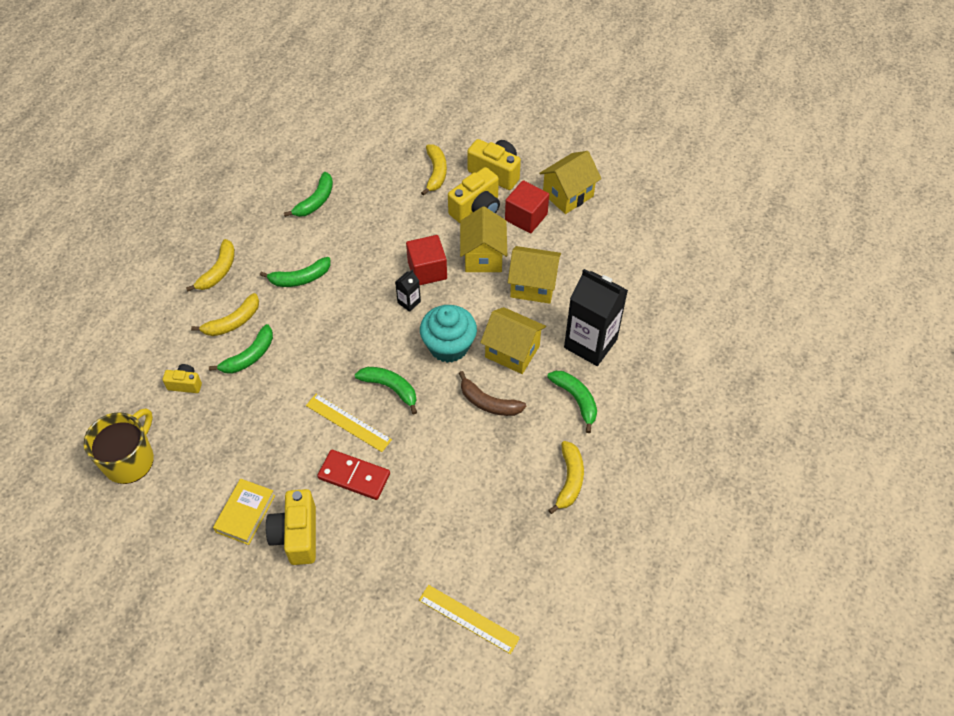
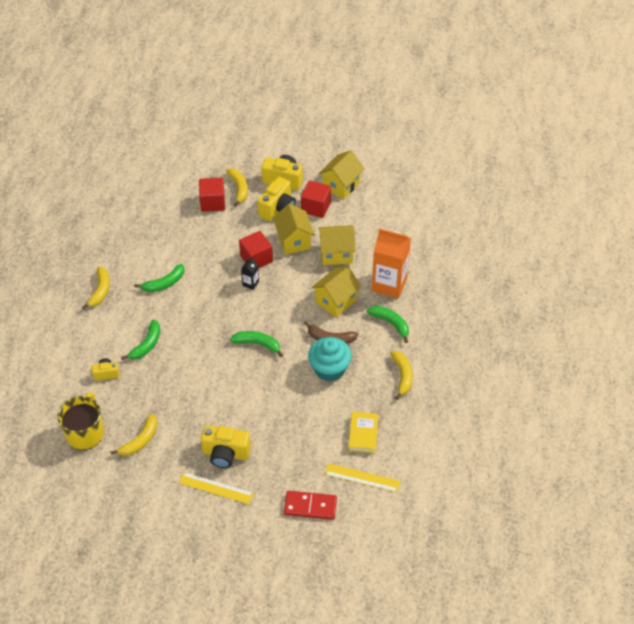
camera: 15 degrees left, 5 degrees down
(233, 322) = (125, 324): yellow banana -> yellow banana (140, 440)
(245, 513) = (183, 448): yellow book -> yellow book (363, 435)
(297, 535) = (225, 454): yellow camera -> yellow camera turned 60 degrees counterclockwise
(315, 201) = (155, 226): green banana -> none
(348, 422) = (235, 373): yellow ruler -> yellow ruler (216, 488)
(354, 476) = (252, 407): red domino -> red domino (310, 506)
(397, 184) = (212, 202): none -> red cube
(449, 346) = (289, 307): turquoise cupcake -> turquoise cupcake (329, 369)
(512, 351) = (336, 301): yellow house -> yellow house turned 60 degrees counterclockwise
(590, 343) = (389, 284): black carton -> orange carton

